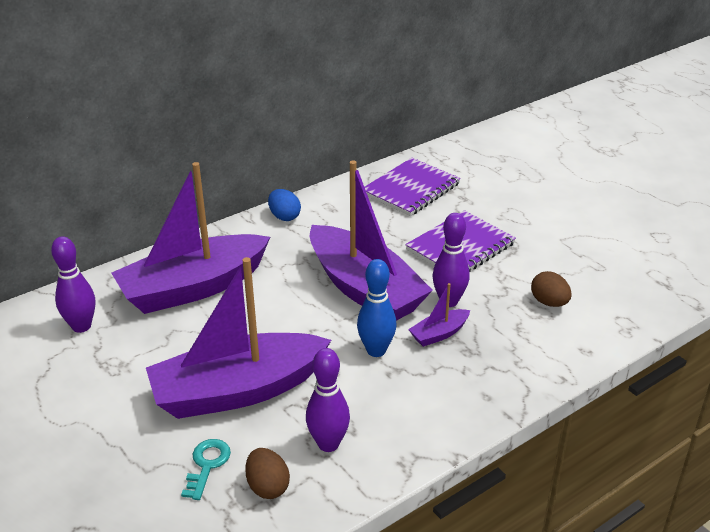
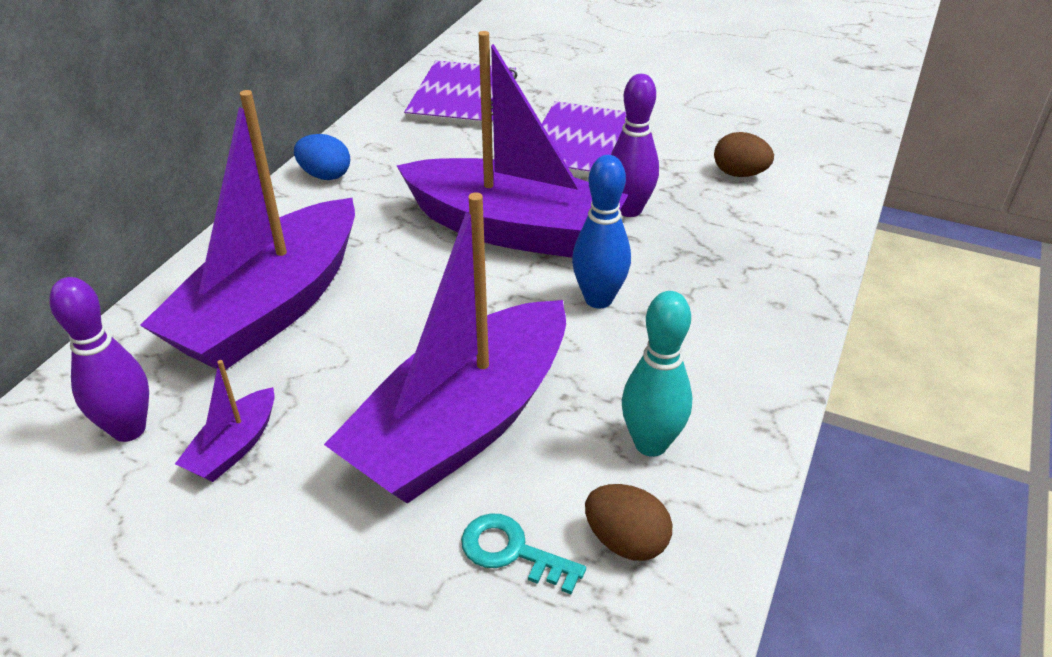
camera: 30 degrees left, 5 degrees up
(207, 465) = (512, 551): turquoise key -> turquoise key turned 45 degrees counterclockwise
(328, 444) = (651, 444): purple bowling pin -> turquoise bowling pin
(439, 334) = (654, 251): purple boat -> purple boat (234, 447)

